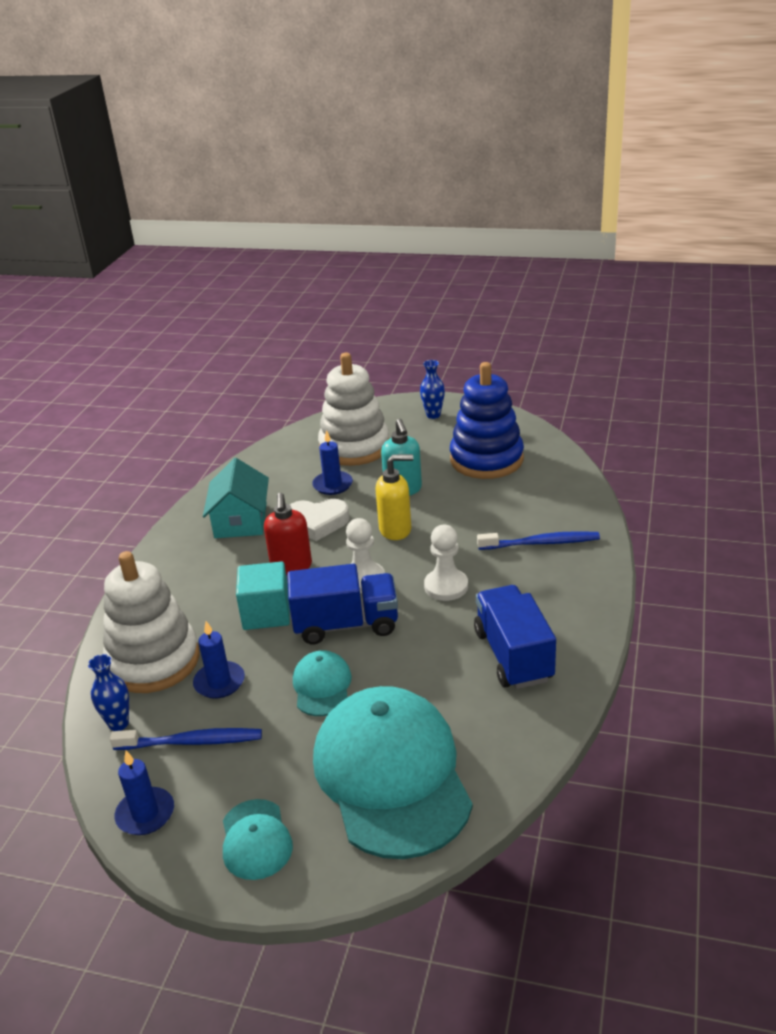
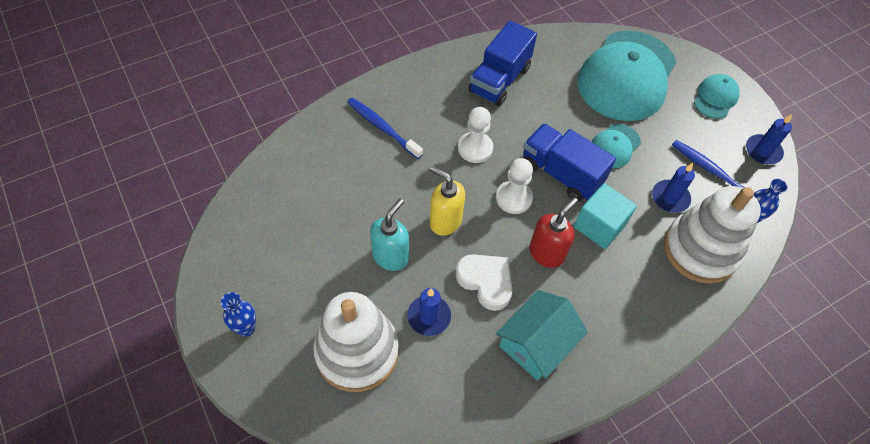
camera: 140 degrees left, 25 degrees up
(486, 459) = (297, 229): blue stacking toy -> none

